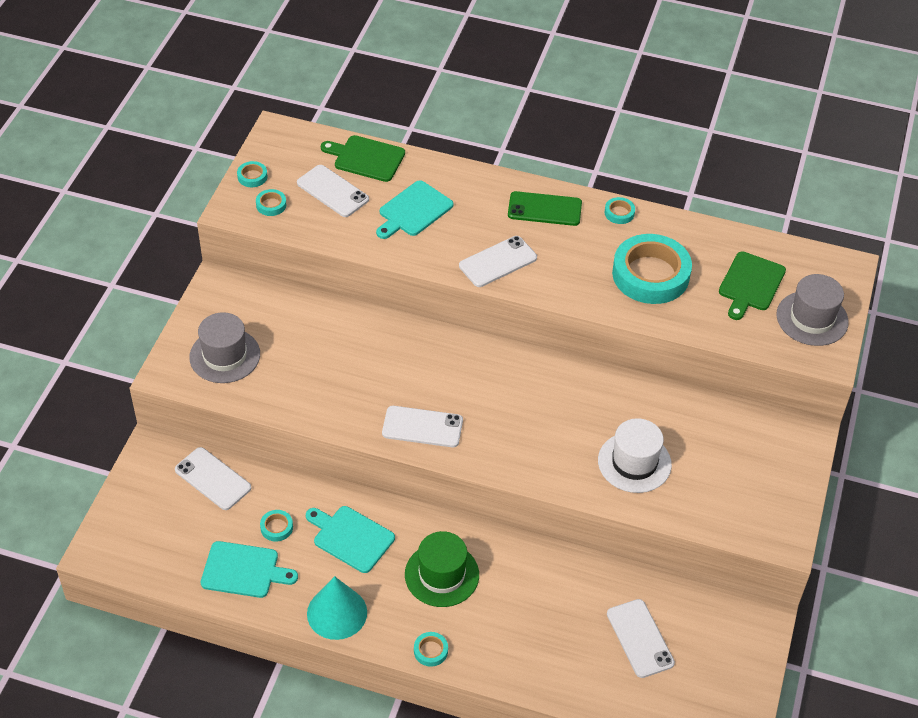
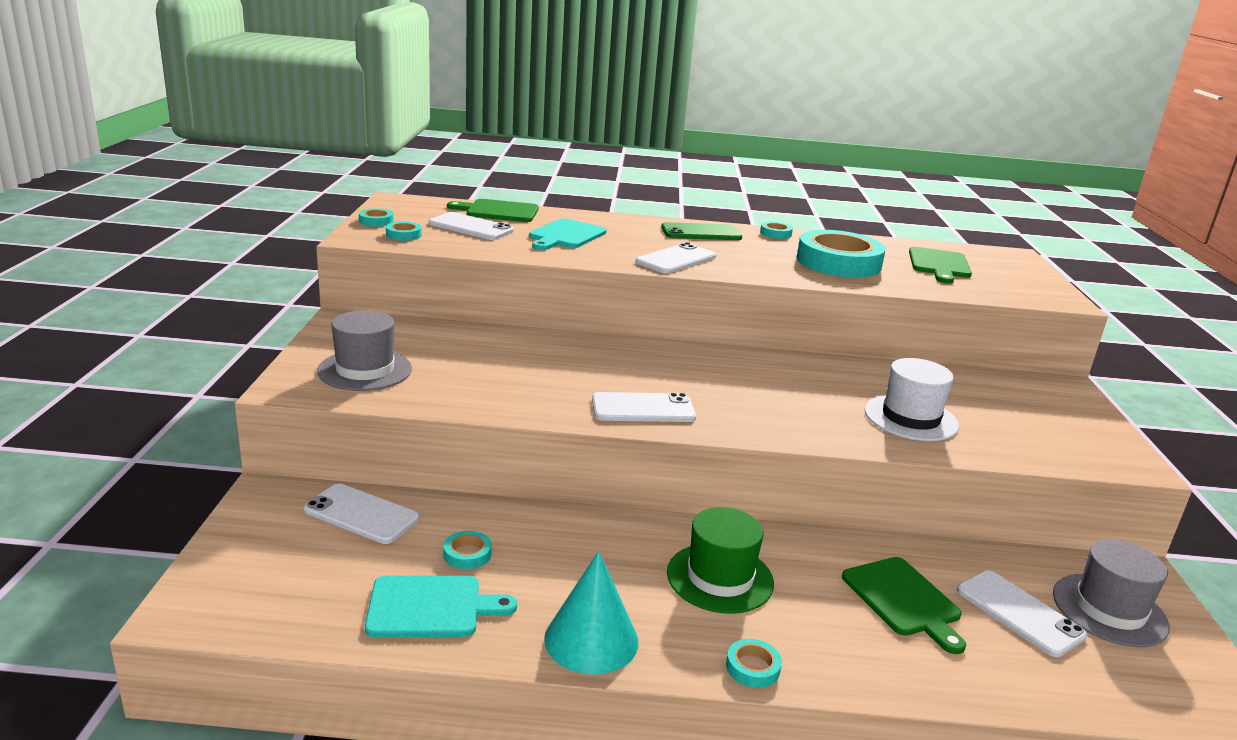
camera: 15 degrees left, 25 degrees down
(351, 538) = (577, 553): turquoise cutting board -> none
(563, 614) = (904, 600): none -> green cutting board
(812, 318) = (1019, 280): grey hat -> grey hat (1109, 610)

